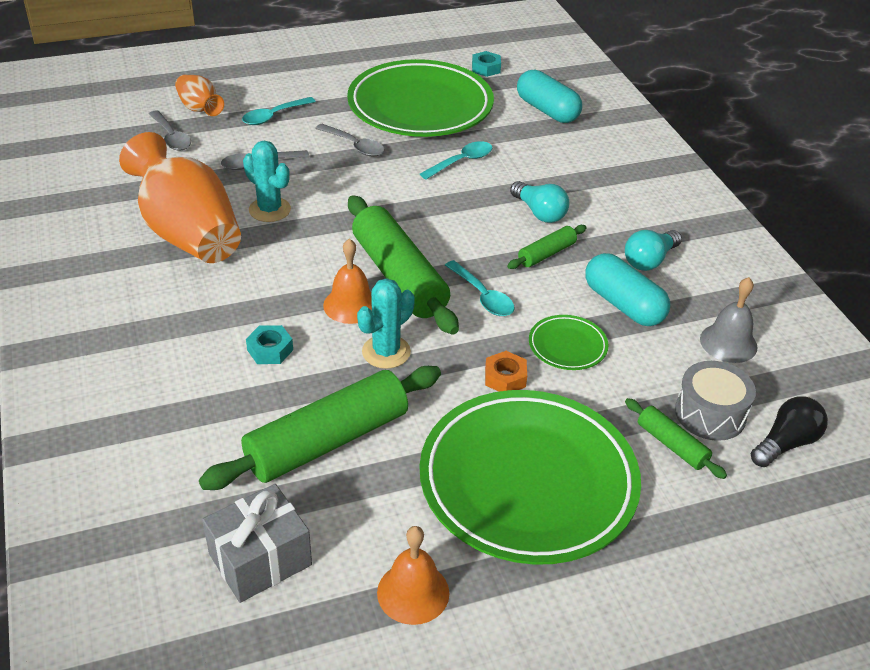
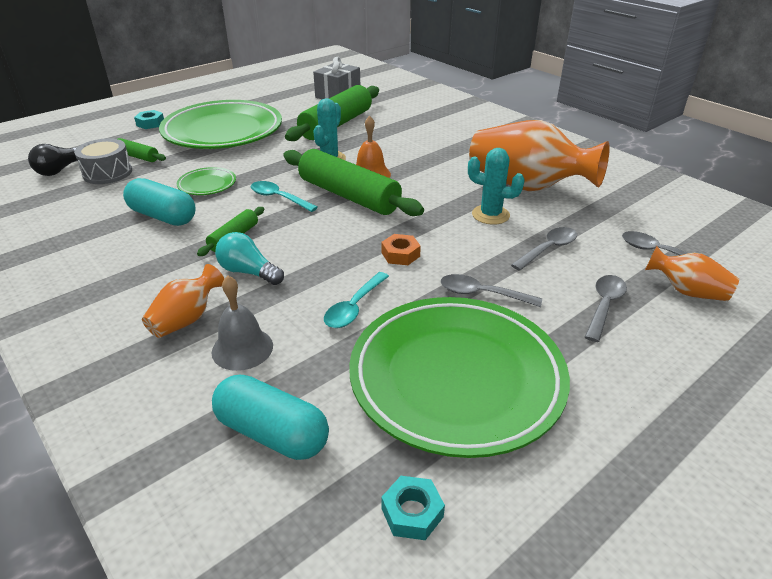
camera: 160 degrees right, 5 degrees down
(270, 350) = (400, 146): turquoise nut -> turquoise nut (150, 123)
(274, 116) = (604, 306): turquoise spoon -> grey spoon
(413, 592) = (267, 99): orange bell -> none
(505, 377) = (247, 163): orange nut -> orange nut (400, 254)
(597, 186) = (187, 319): none -> orange vase
(649, 260) = (134, 254): turquoise light bulb -> none
(728, 343) = (78, 211): grey bell -> grey bell (242, 348)

